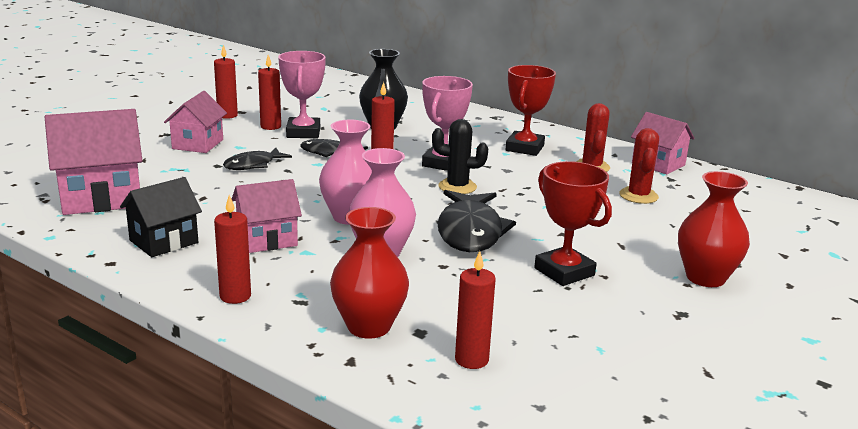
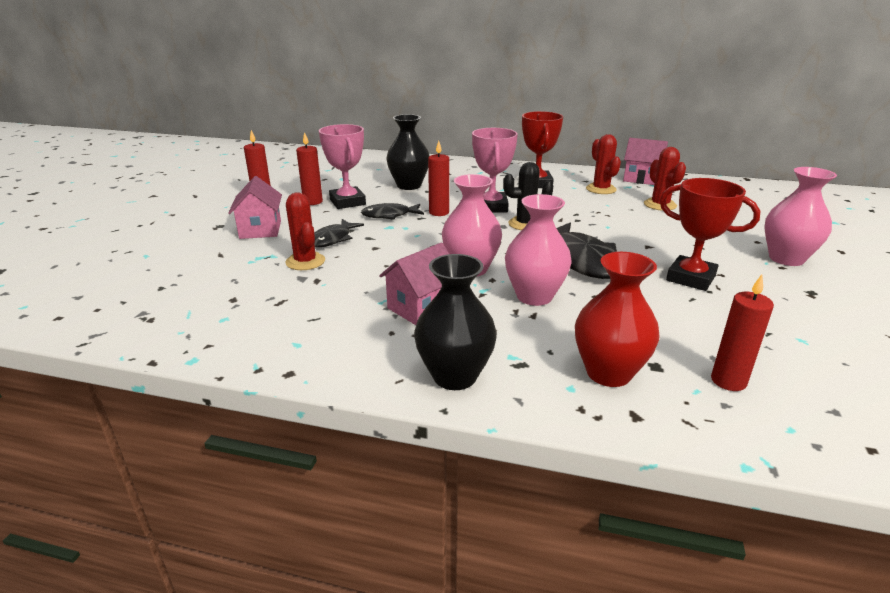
camera: 20 degrees left, 5 degrees up
(101, 197) = (211, 302): pink house -> none
(163, 241) = (323, 335): black house -> none
(208, 180) = (305, 261): none -> red cactus
(235, 296) = (454, 376): red candle -> black vase
(705, 278) = (786, 259): red vase -> pink vase

